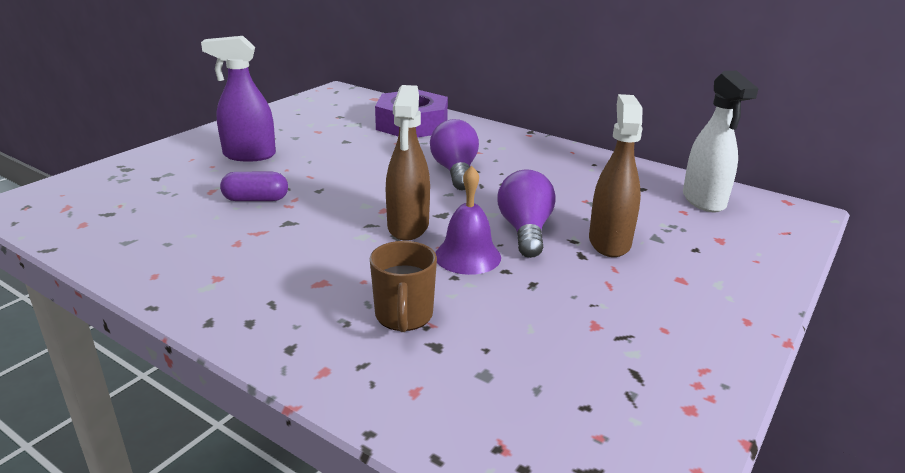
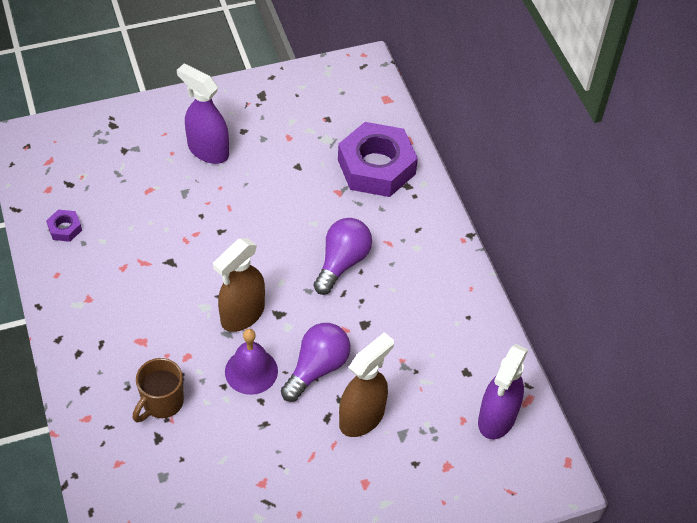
camera: 35 degrees right, 25 degrees up
(132, 241) = (65, 228): none -> purple nut
(256, 199) = (169, 219): purple capsule -> none
(704, 201) = (497, 418): white spray bottle -> purple spray bottle

